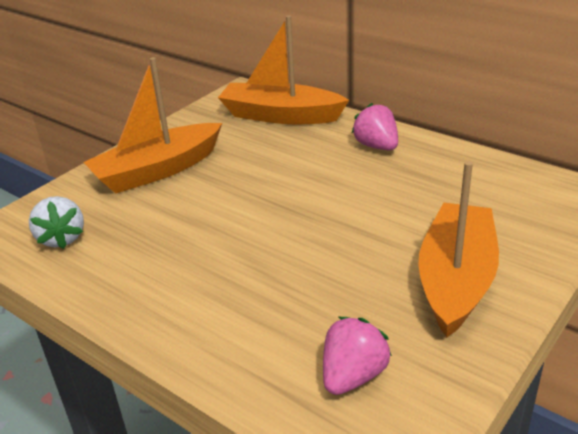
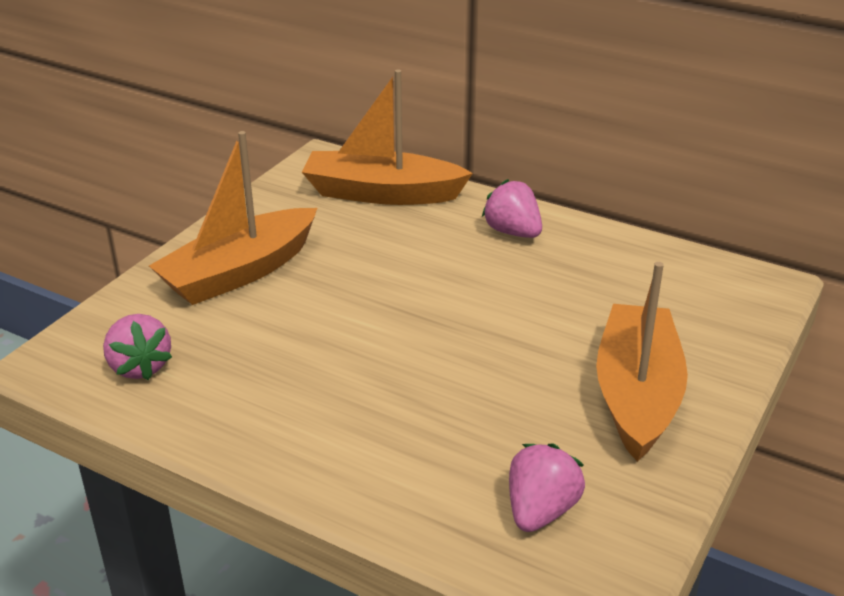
camera: 10 degrees left, 0 degrees up
(62, 238) = (140, 367): white strawberry -> pink strawberry

